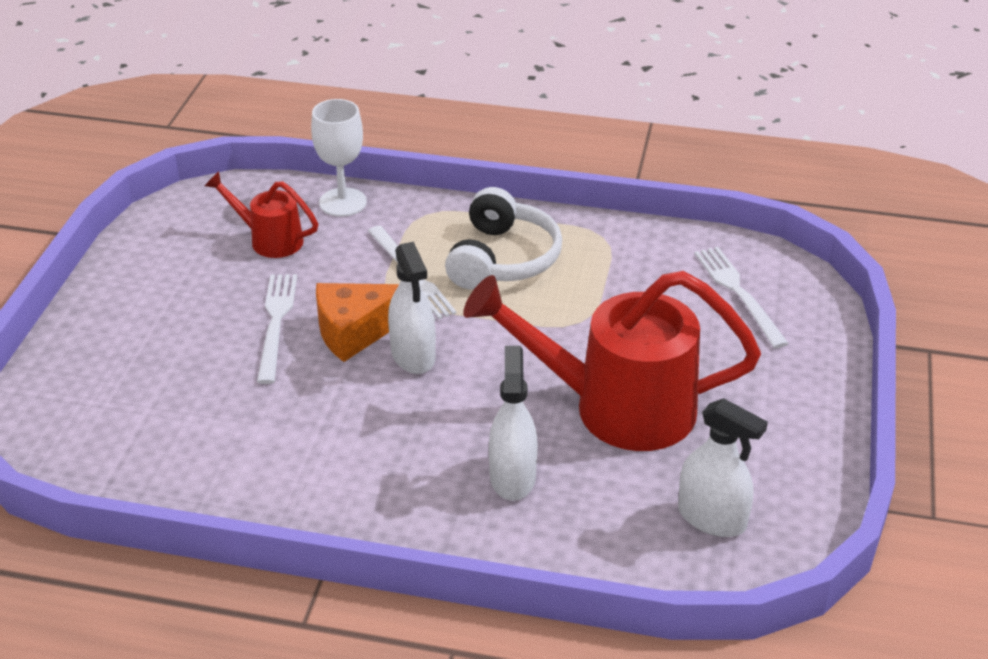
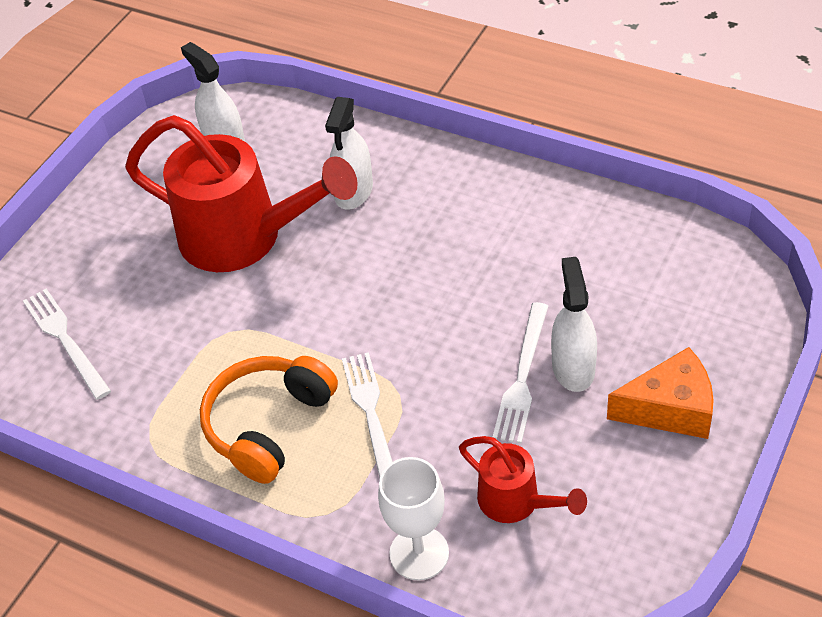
camera: 160 degrees left, 10 degrees up
(355, 331) = (445, 354): orange cheese -> orange cheese (670, 409)
(413, 355) = (398, 317): white spray bottle -> white spray bottle (573, 368)
(502, 259) = (268, 425): white headphones -> orange headphones
(738, 293) = (65, 340): white fork -> white fork turned 150 degrees clockwise

